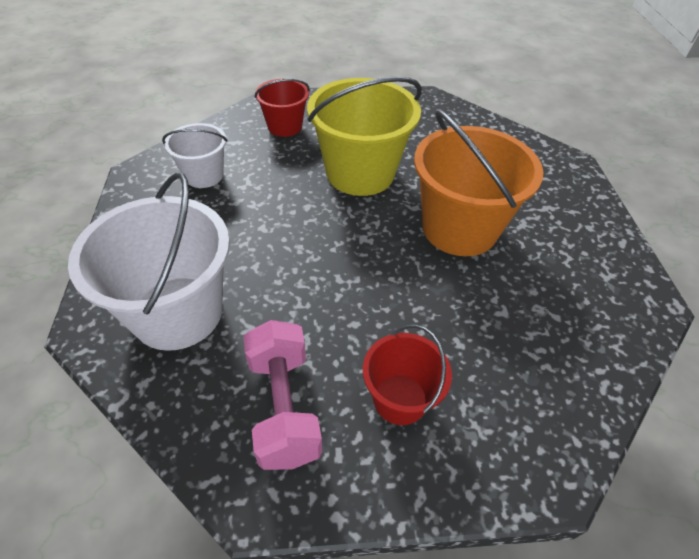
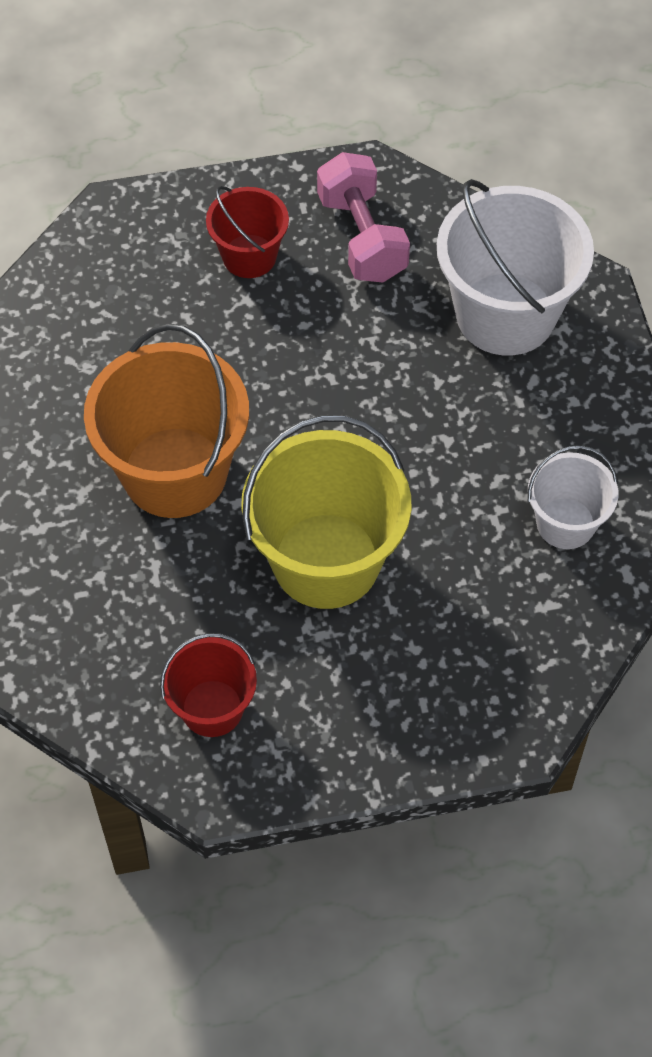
camera: 175 degrees right, 10 degrees up
(285, 126) = (475, 658): red bucket -> red bucket (212, 708)

